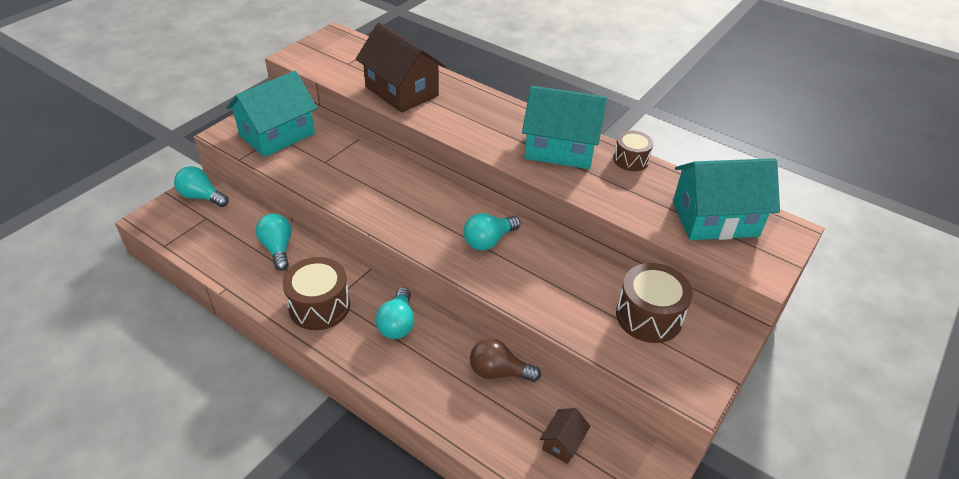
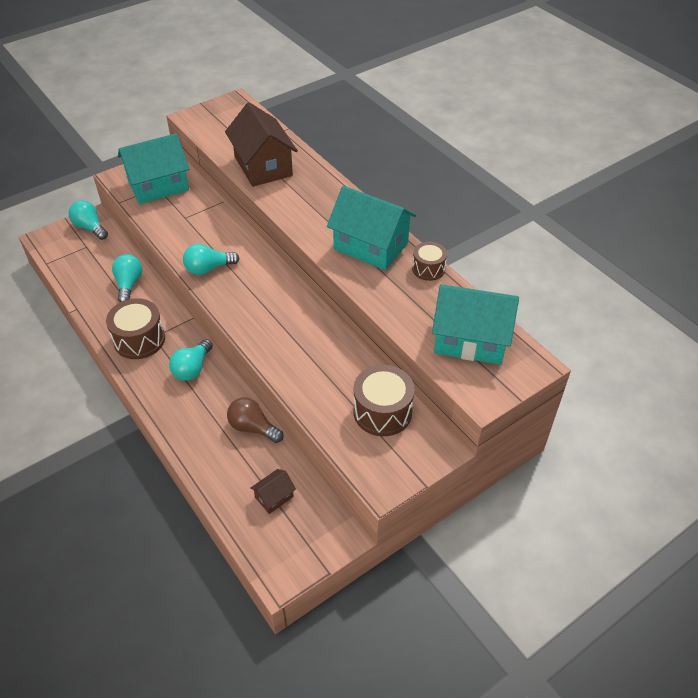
camera: 20 degrees right, 5 degrees up
(488, 241) = (283, 315): turquoise light bulb -> turquoise light bulb (208, 269)

